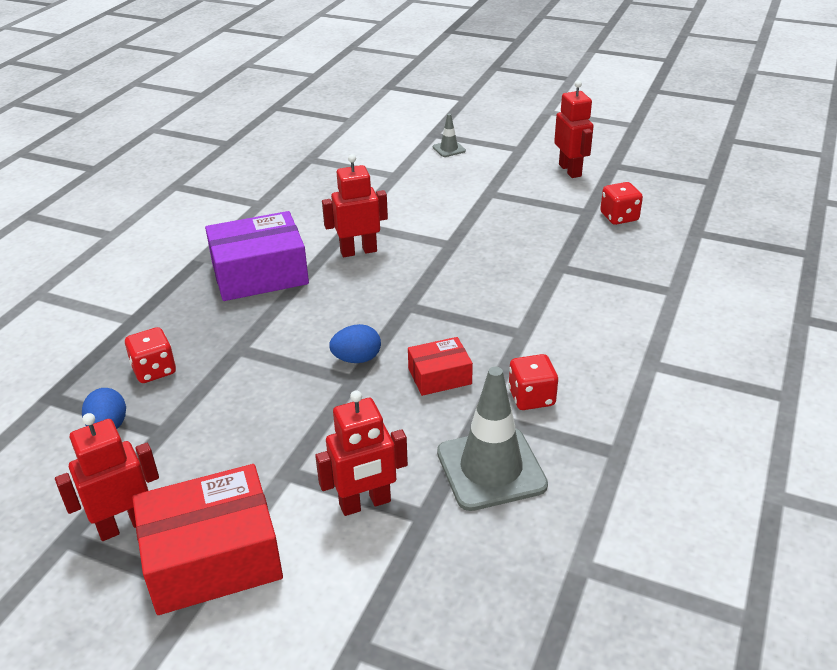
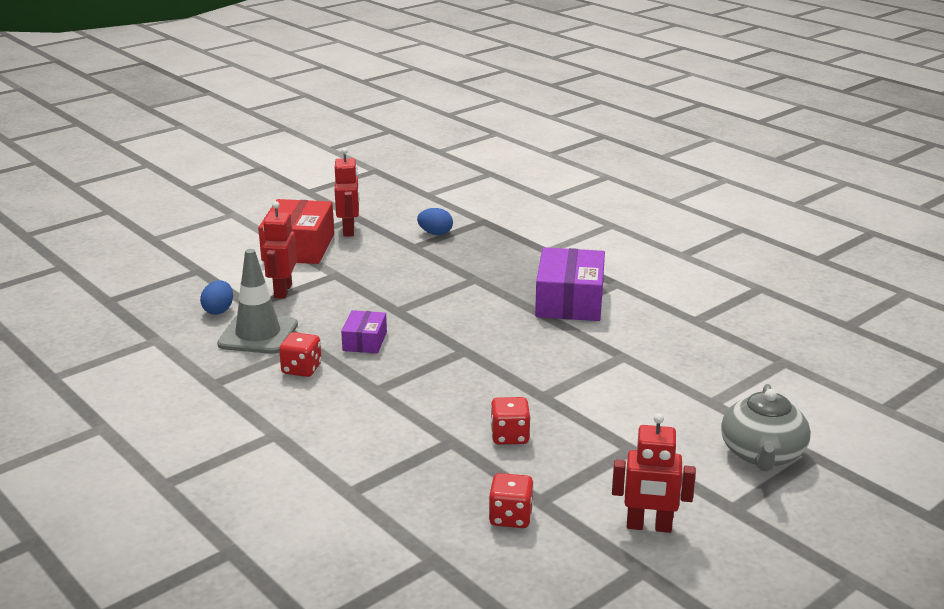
camera: 115 degrees right, 10 degrees down
(154, 370) = (479, 251): red dice -> red dice (510, 436)
(357, 359) = (418, 316): blue egg -> blue egg (218, 310)
(358, 251) = (569, 348): red robot -> none
(439, 376) = (365, 341): red box -> purple box
(449, 149) = (762, 454): grey traffic cone -> grey teapot

